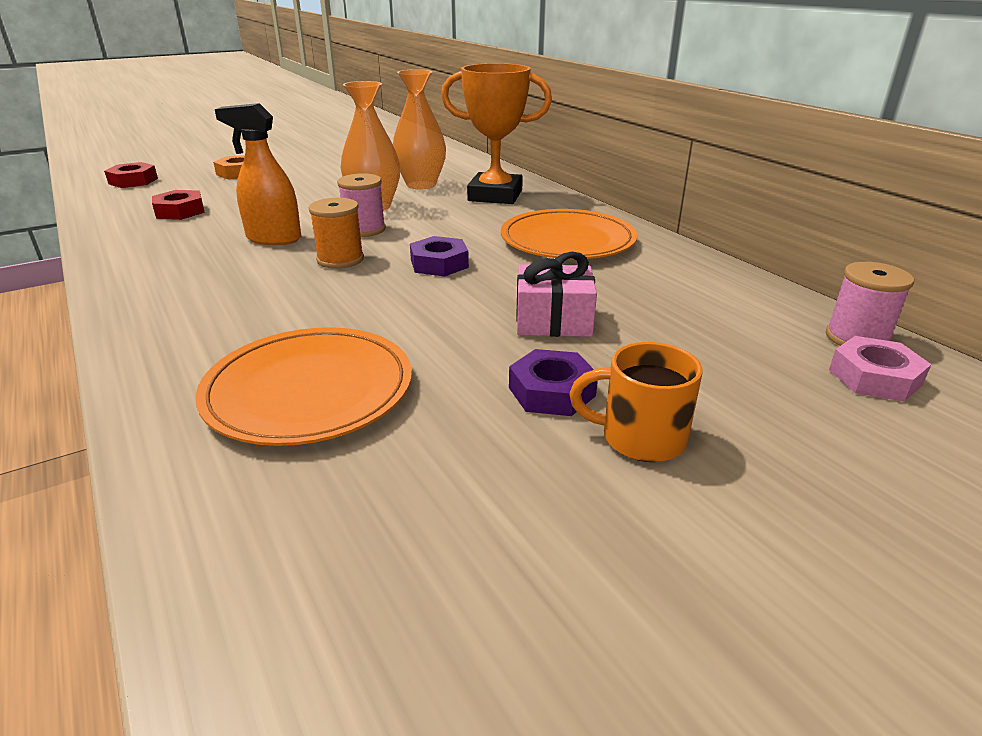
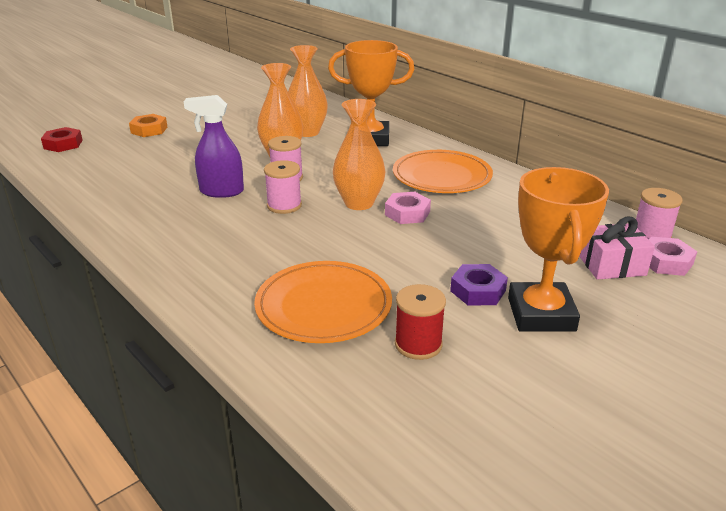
camera: 10 degrees left, 0 degrees up
(180, 211) = (127, 172): red nut -> none
(273, 239) = (221, 191): orange spray bottle -> purple spray bottle
(340, 259) = (284, 205): orange spool -> pink spool
(417, 464) = (418, 344): none -> red spool
(439, 264) = (359, 203): purple nut -> orange vase
(498, 280) = (407, 213): none -> pink nut
(553, 321) = (458, 241): pink gift -> pink gift (611, 265)
(639, 438) = (541, 314): orange mug -> orange trophy

